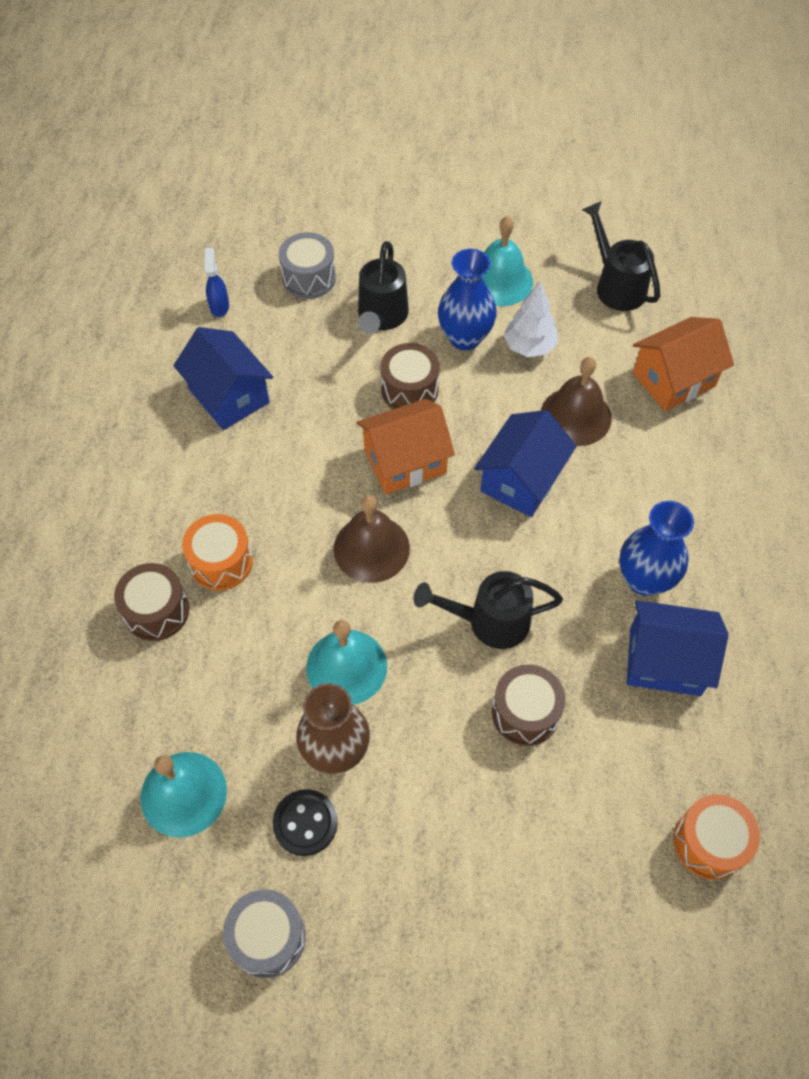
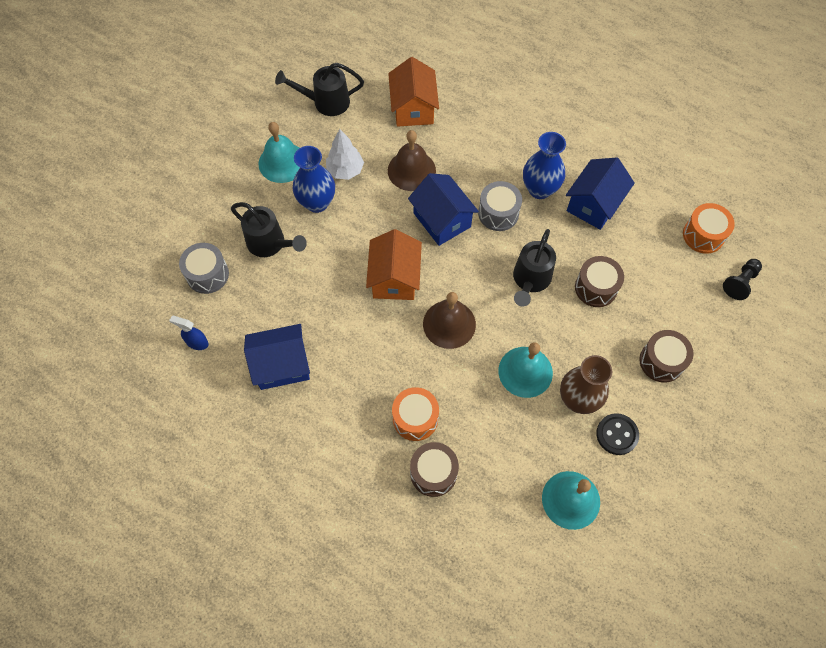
camera: 65 degrees left, 5 degrees up
(268, 937) = (678, 482): grey drum -> grey drum (498, 213)
(409, 389) = (340, 252): brown drum -> brown drum (661, 361)
(655, 931) = (740, 282): none -> black pawn

